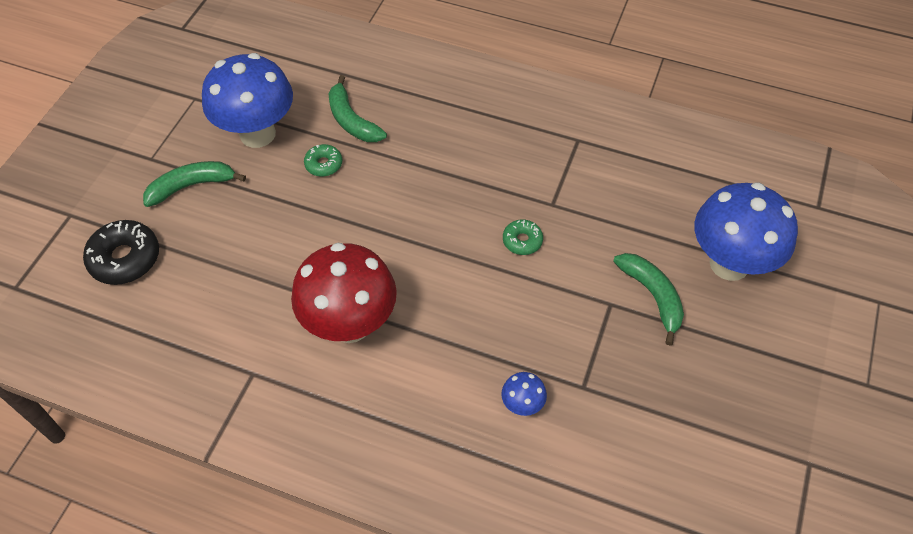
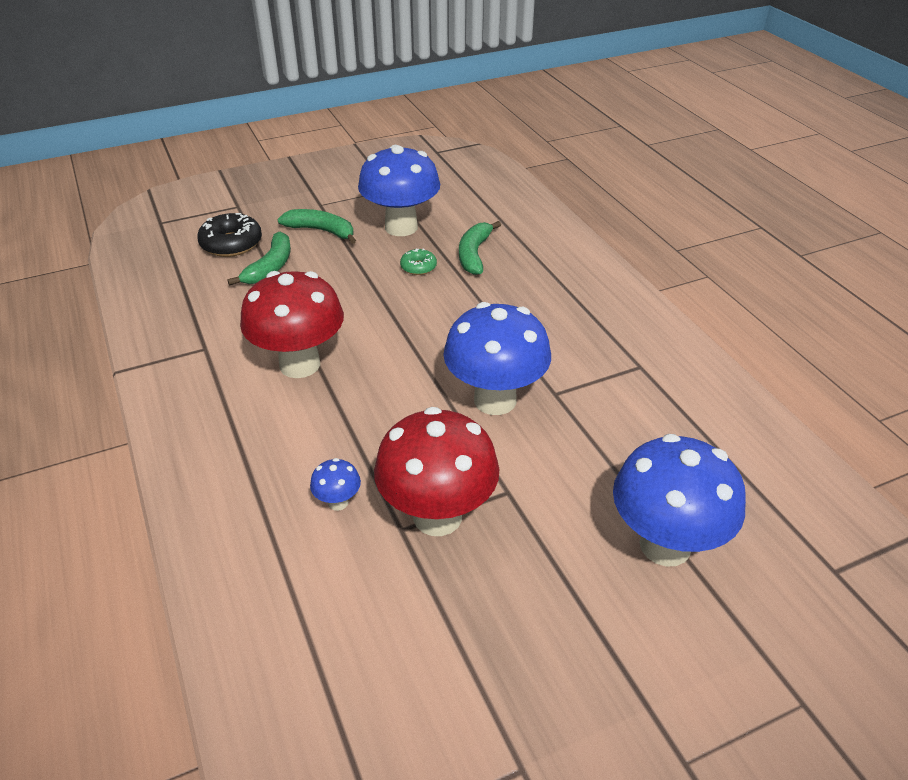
camera: 45 degrees right, 15 degrees down
(522, 241) = (495, 400): green donut -> blue mushroom
(592, 358) = (437, 516): none -> red mushroom
(652, 296) = (553, 514): green banana -> green banana (270, 267)

